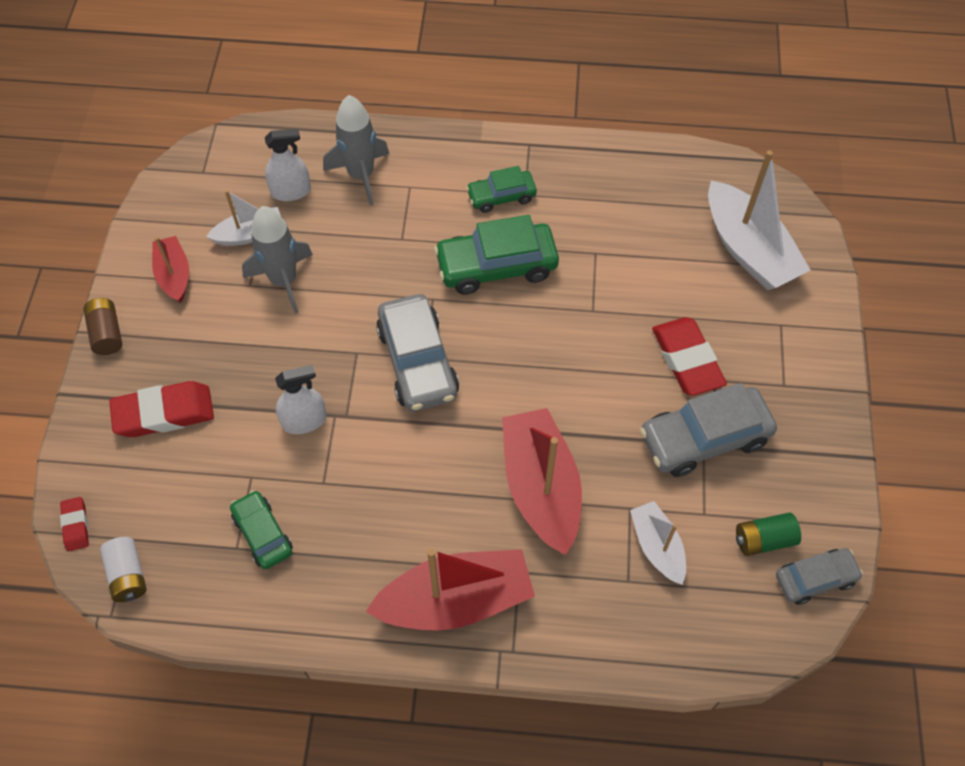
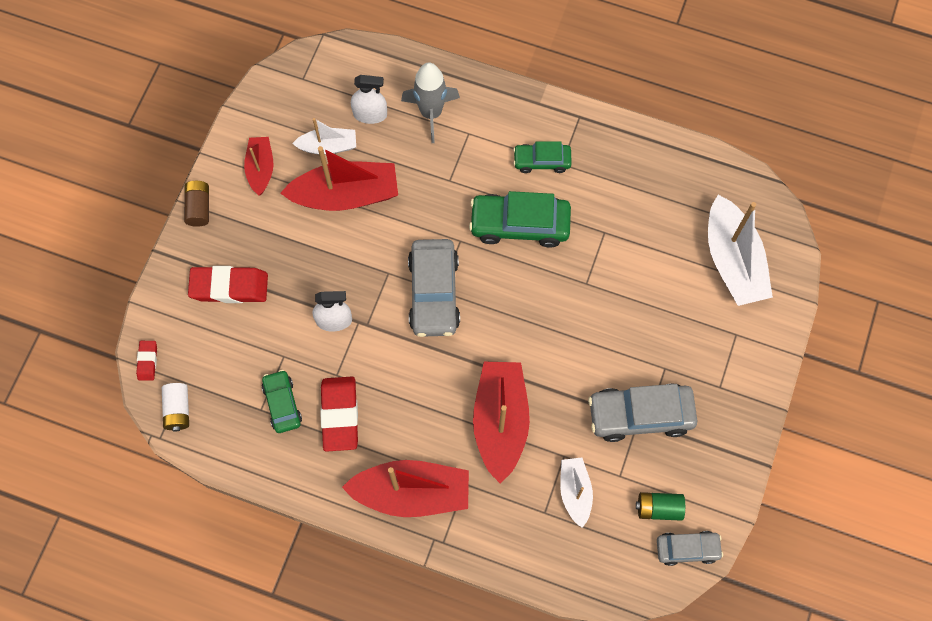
camera: 15 degrees right, 10 degrees up
(284, 280) = (346, 195): grey rocket -> red boat
(687, 360) = (648, 345): red eraser -> red eraser (340, 415)

